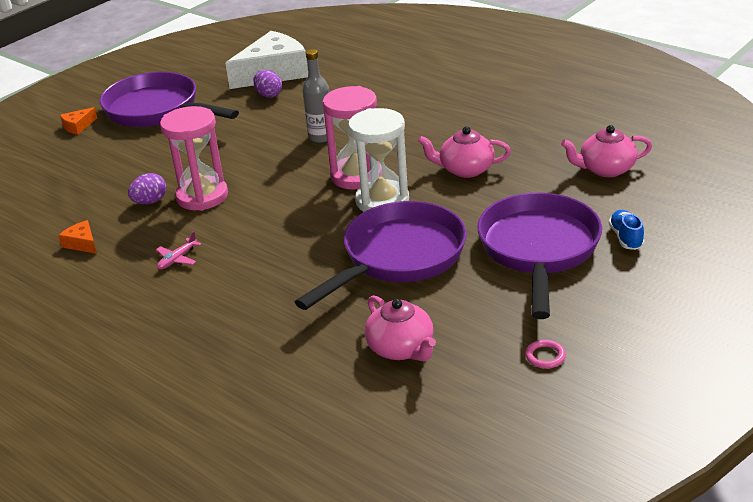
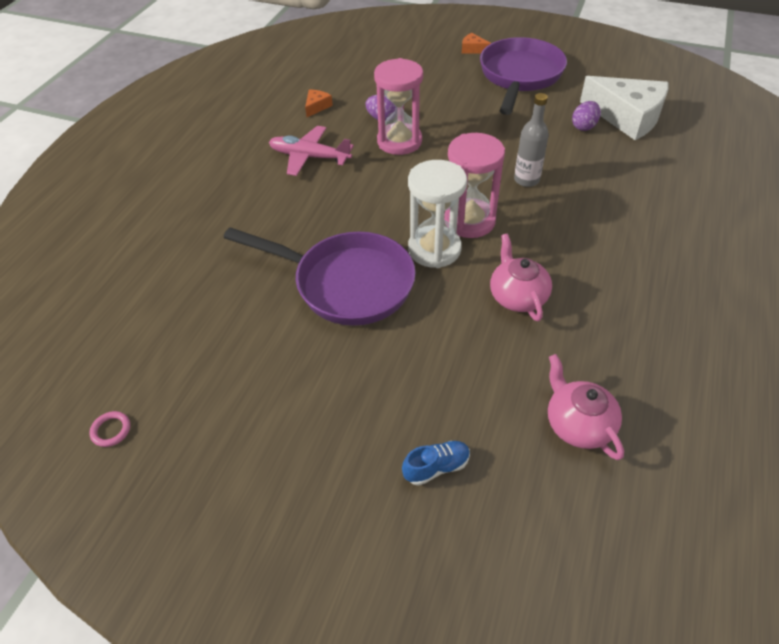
camera: 70 degrees right, 15 degrees up
(177, 259) = (309, 157): pink plane -> pink plane, size x1.99
(401, 348) = (214, 318): pink teapot -> none
(539, 250) = (388, 388): purple pan -> none
(545, 356) = (214, 427): pink ring -> pink ring (111, 430)

